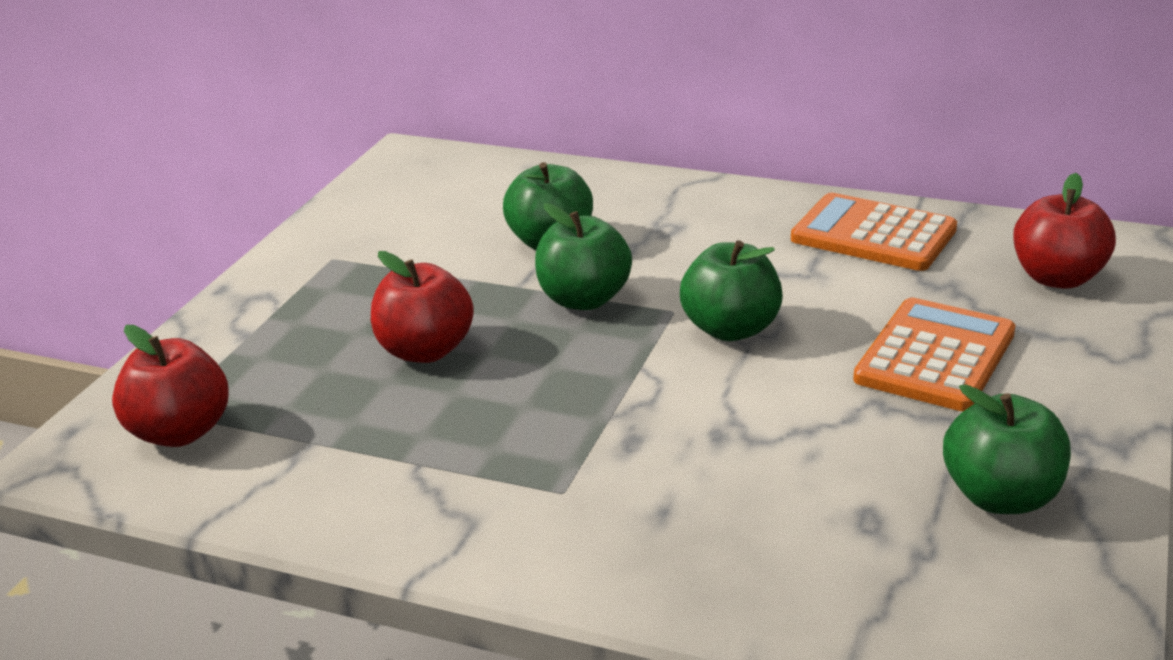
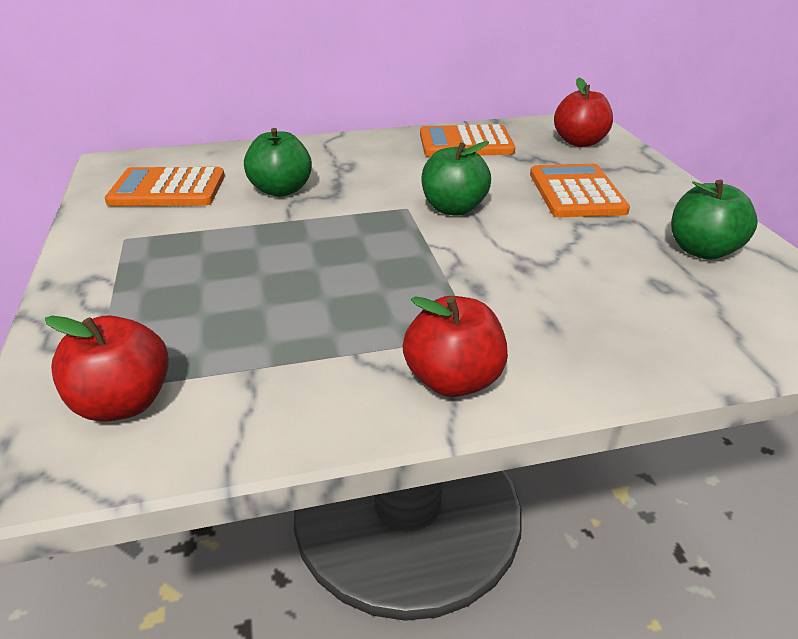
camera: 35 degrees left, 5 degrees up
(425, 351) = (270, 277): red apple -> red apple (453, 380)
(430, 207) = (167, 189): none -> orange calculator
(583, 300) = (343, 216): green apple -> none

